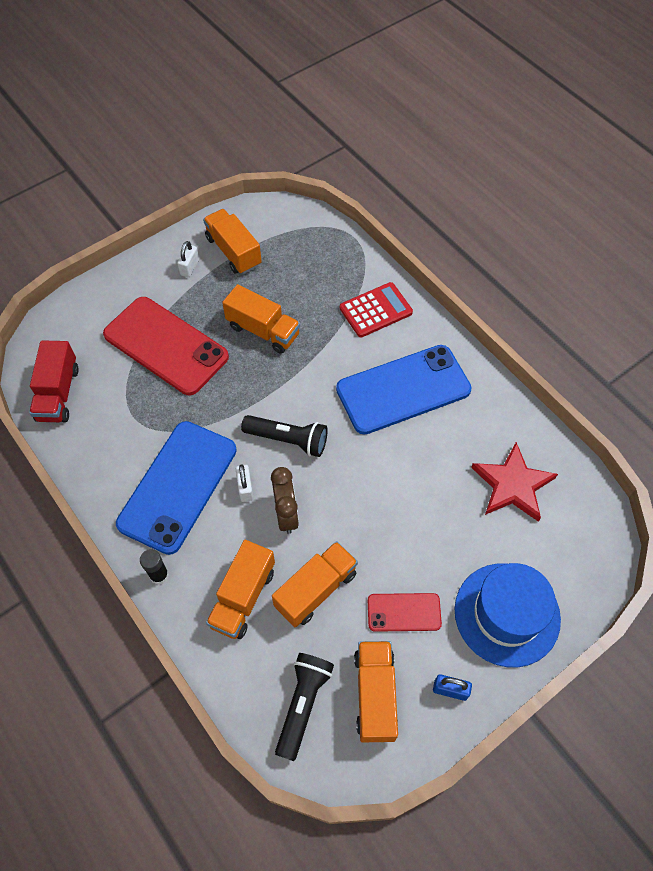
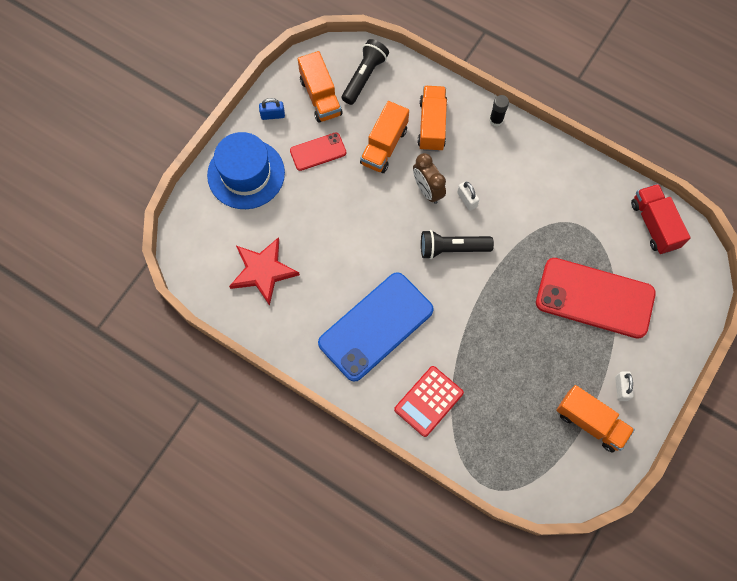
camera: 160 degrees right, 10 degrees up
(178, 486) = (517, 184): blue phone -> none
(263, 330) = (520, 343): orange truck -> none
(303, 705) = (364, 77): black flashlight -> black flashlight turned 150 degrees counterclockwise

